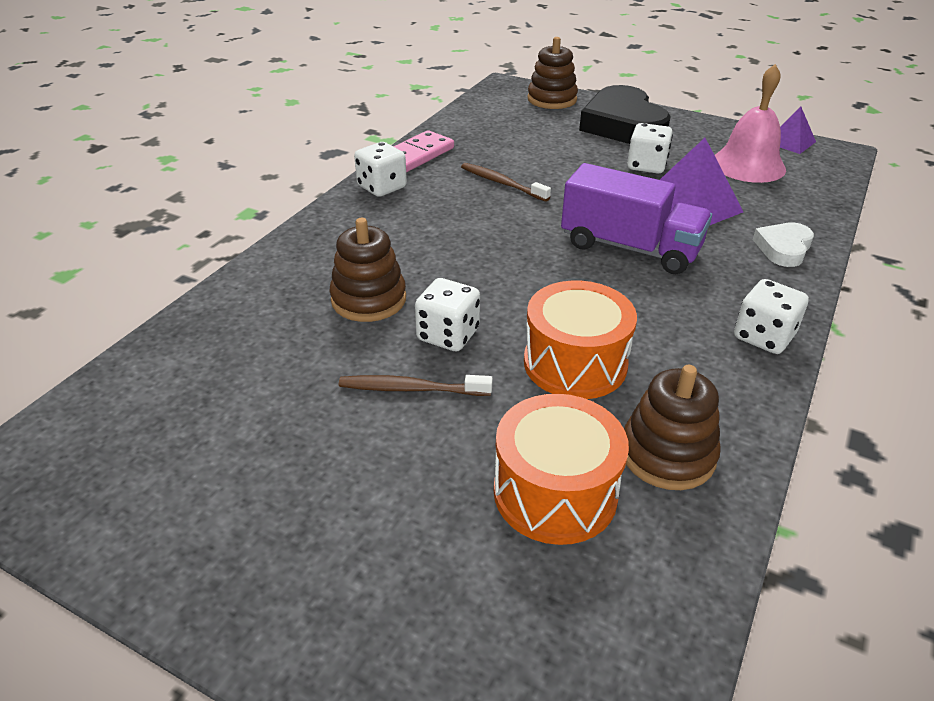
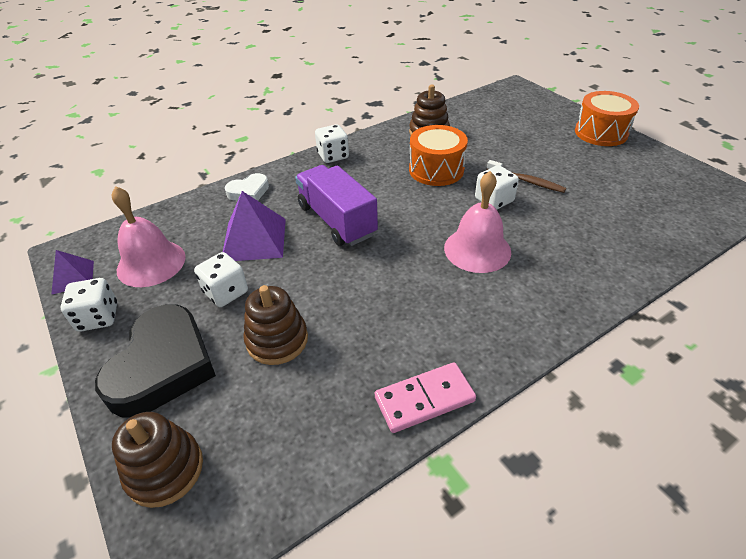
camera: 150 degrees left, 5 degrees up
(368, 299) = (534, 236): brown stacking toy -> brown stacking toy (277, 340)
(382, 187) = (485, 354): white dice -> white dice (98, 317)
(435, 263) = (477, 249): none -> pink bell
(502, 183) = (368, 316): brown toothbrush -> none
(555, 492) = (483, 134): orange drum -> orange drum (601, 133)

